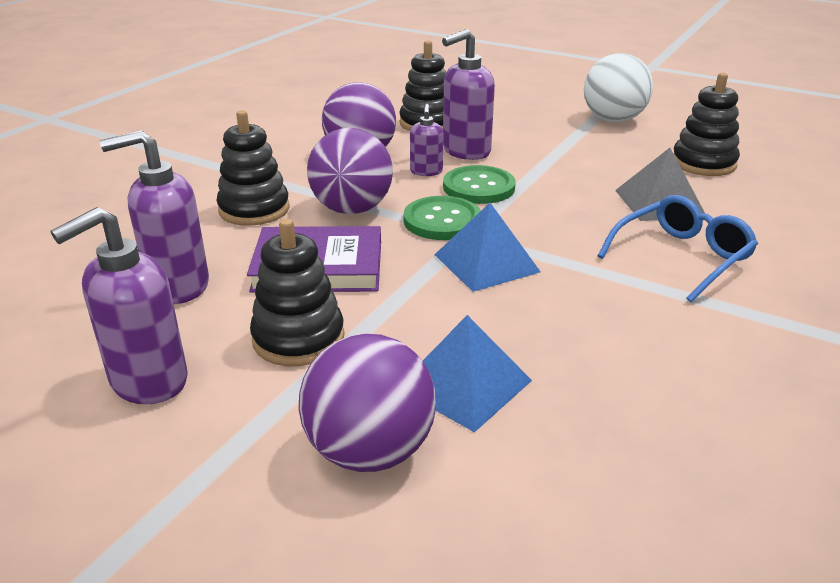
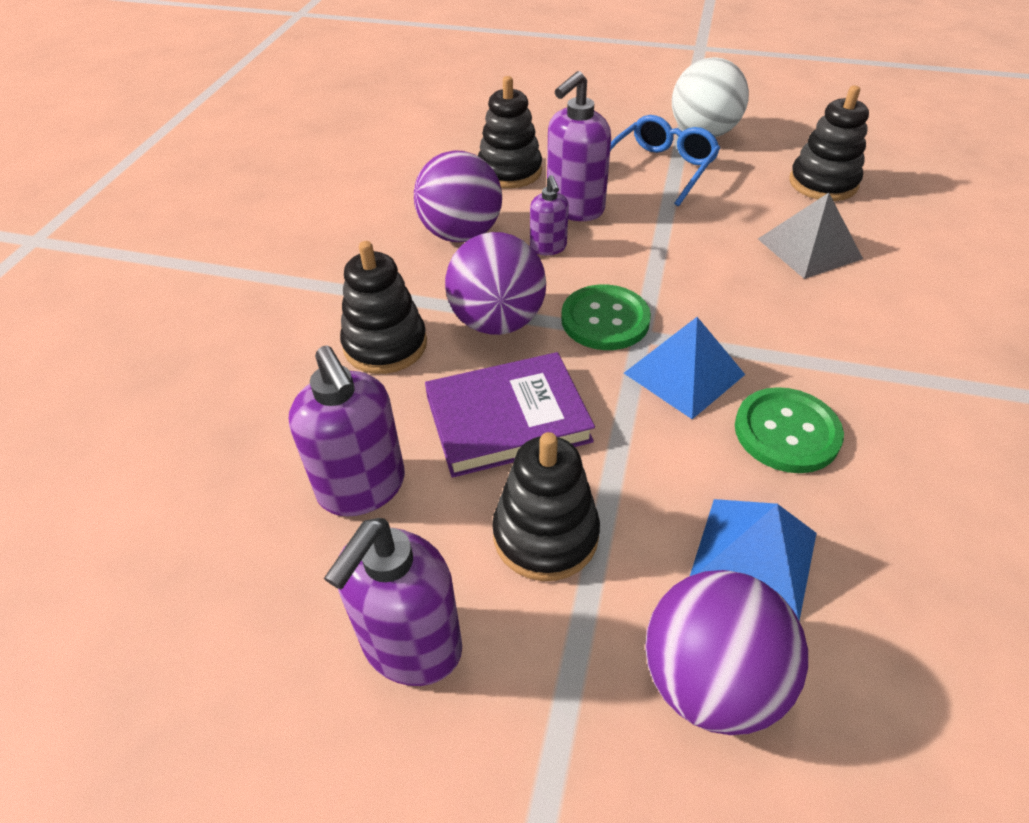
camera: 15 degrees left, 15 degrees up
(178, 286) = (362, 488): purple soap dispenser -> purple soap dispenser turned 90 degrees counterclockwise
(478, 187) = (617, 261): green button -> green button (786, 432)
(681, 257) = (869, 322): blue glasses -> blue glasses (661, 169)

